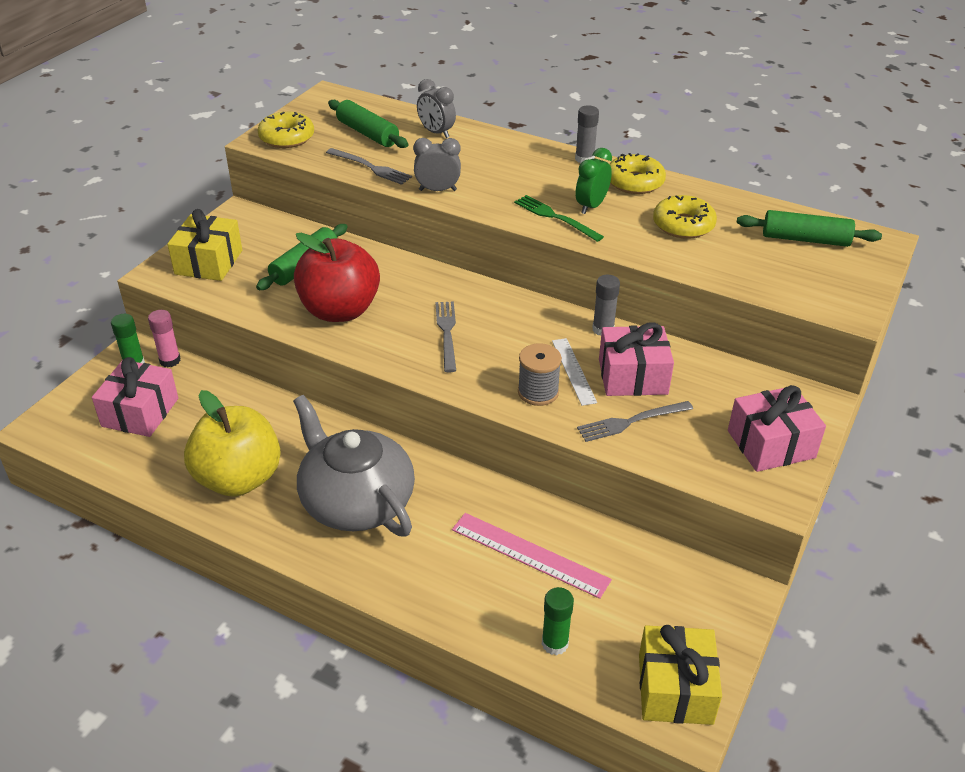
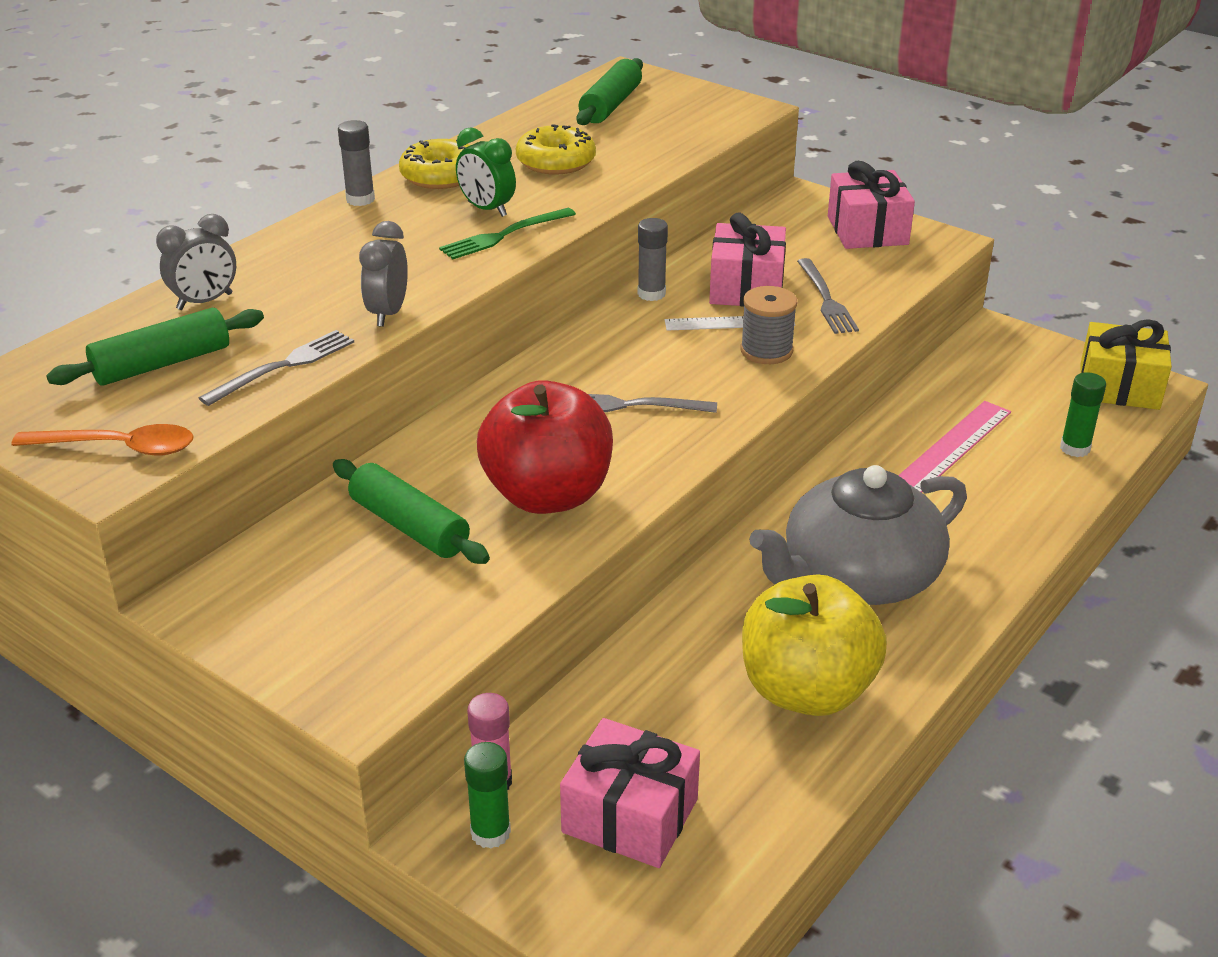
camera: 80 degrees left, 5 degrees down
(208, 262) = (350, 638): yellow gift -> none
(287, 138) = (118, 447): yellow donut -> orange spoon

